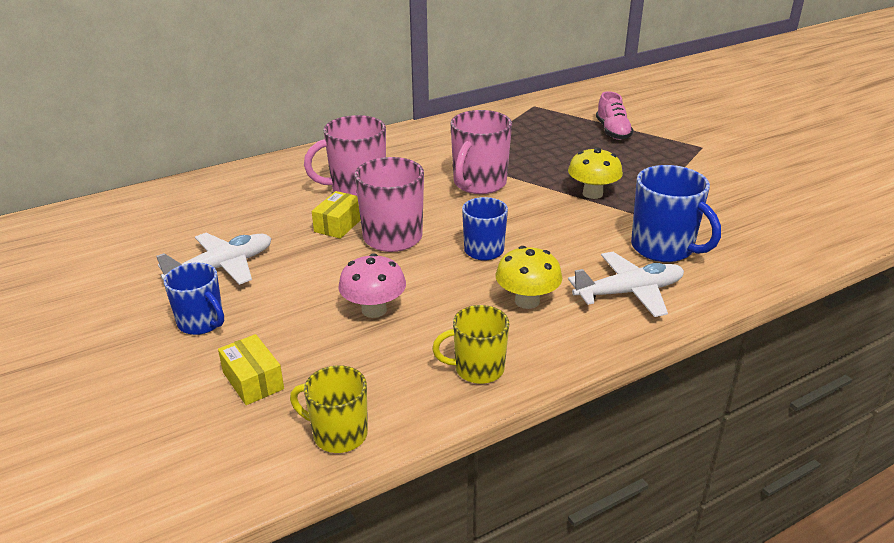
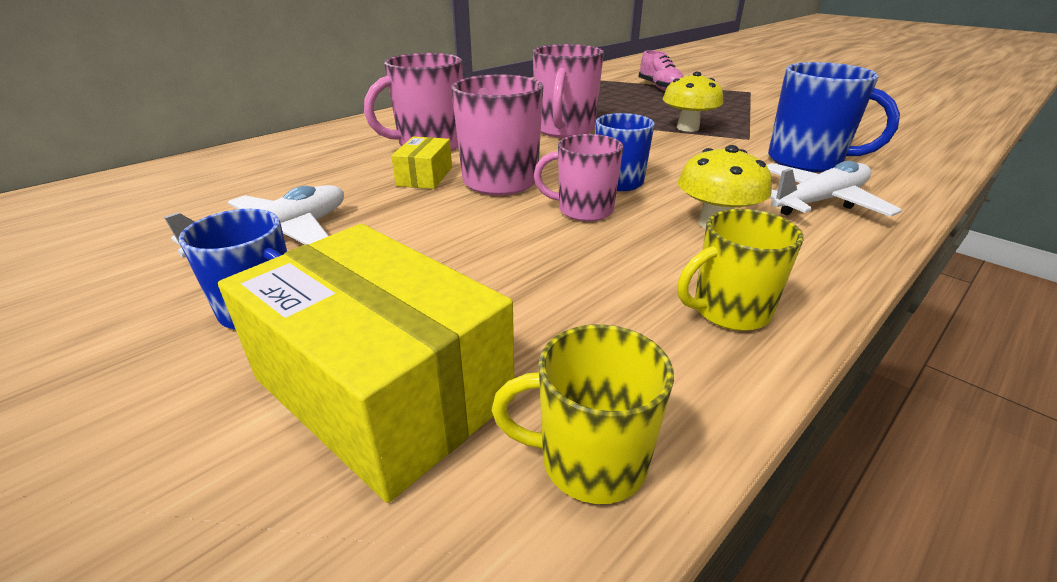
camera: 15 degrees left, 0 degrees up
(253, 380) = (382, 388): yellow box -> yellow box, size x2.07
(374, 310) = (526, 258): pink mushroom -> none
(438, 274) = (583, 210): none -> pink mug

